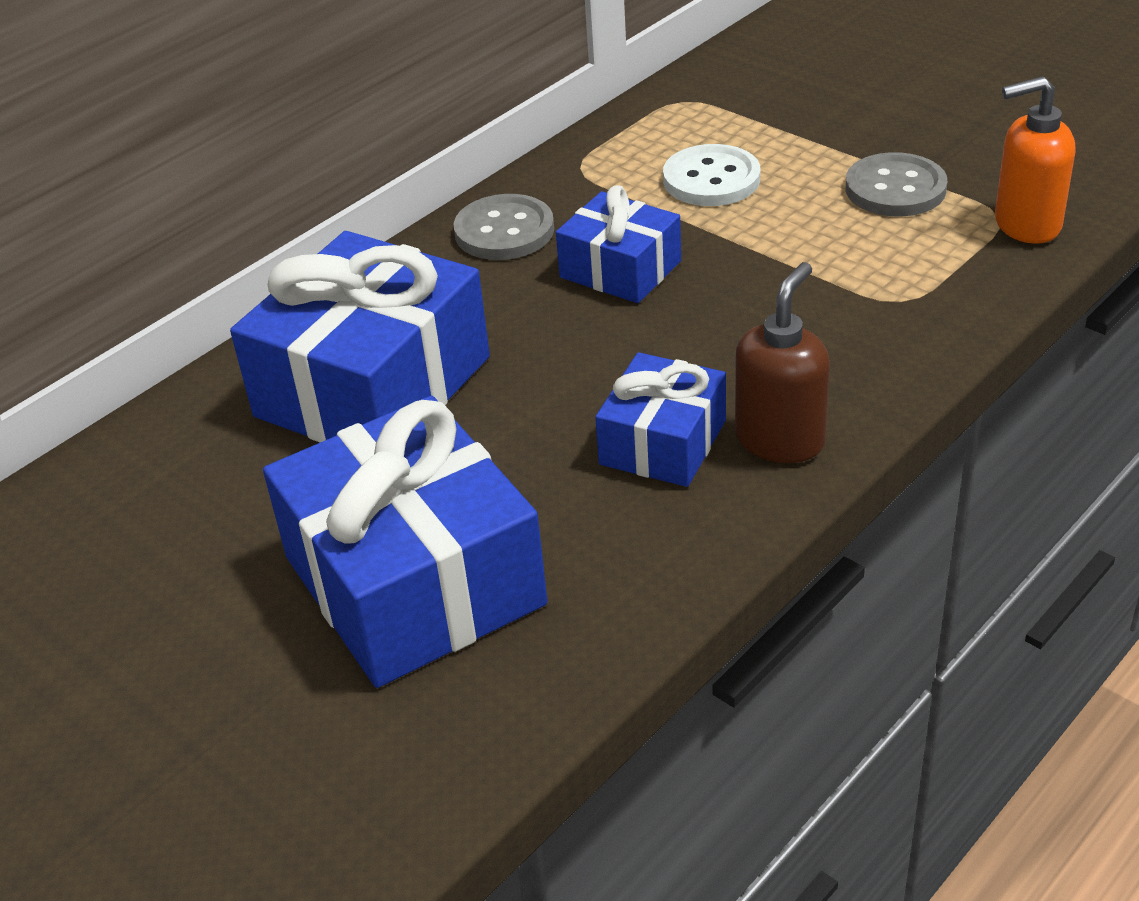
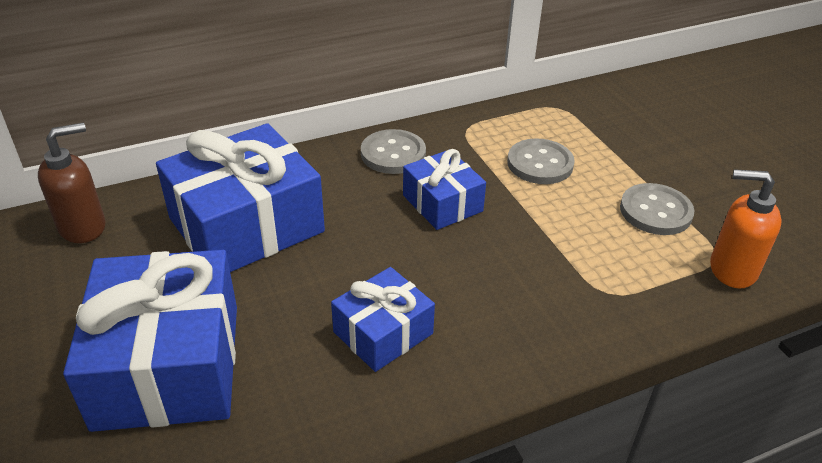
camera: 20 degrees right, 0 degrees up
(711, 179) = (540, 164): white button -> grey button
(780, 439) = (458, 363): brown soap dispenser -> brown soap dispenser (83, 227)

